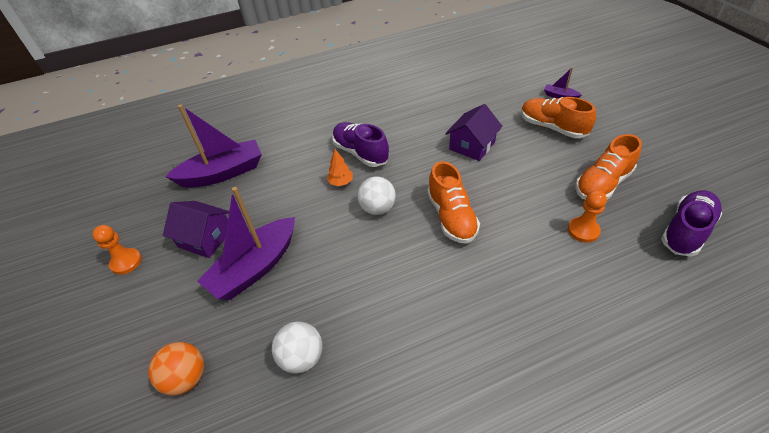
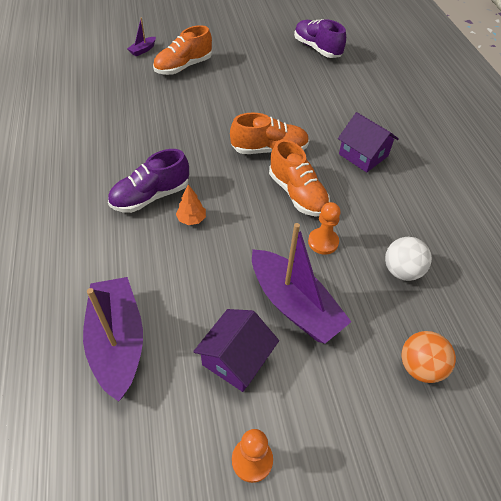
camera: 85 degrees left, 5 degrees up
(377, 208) = (242, 196): white ball -> none
(472, 146) = (182, 116): purple house -> purple house (363, 155)
(583, 230) = (304, 88): orange pawn -> orange pawn (323, 242)
(602, 184) = (261, 65): orange shoe -> orange shoe (297, 194)

